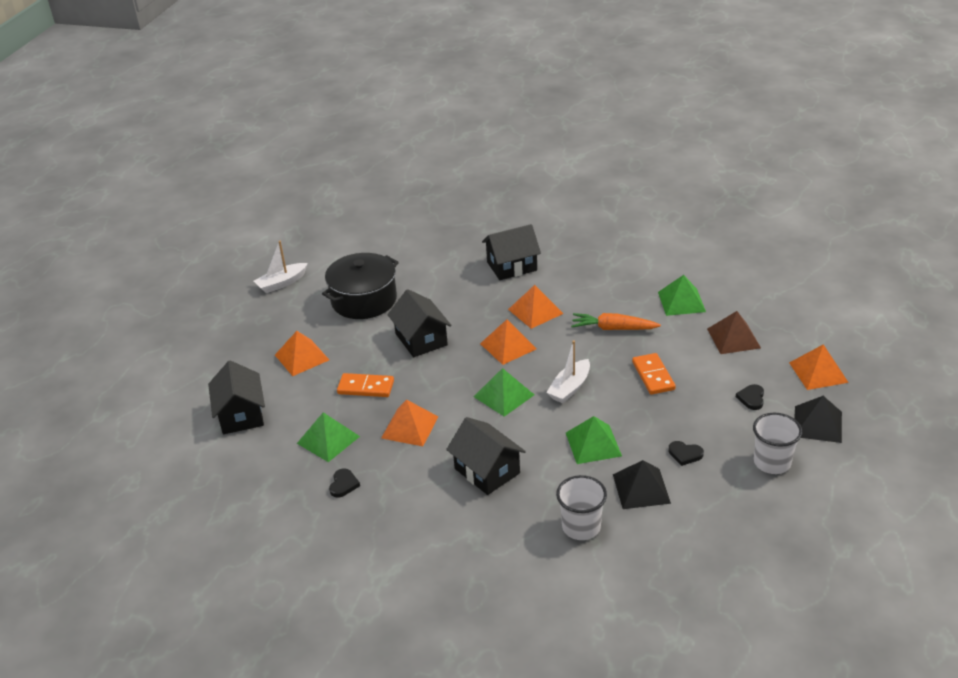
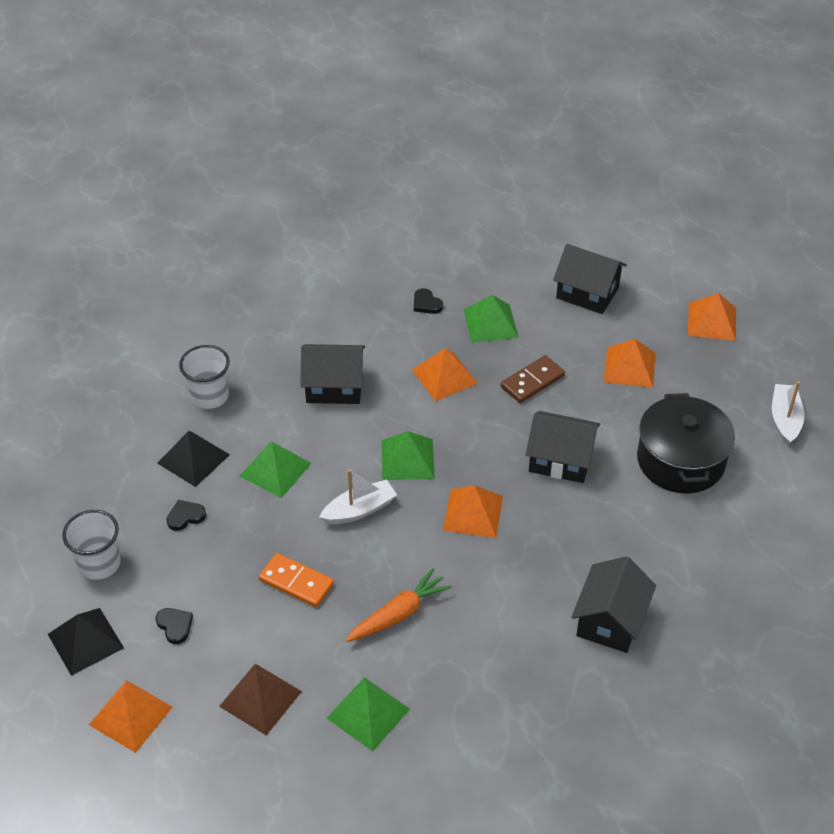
camera: 130 degrees right, 10 degrees up
(366, 387) = (532, 381): orange domino -> brown domino
(535, 311) = (503, 576): orange pyramid -> orange pyramid (712, 321)
(570, 388) = (359, 510): white boat -> white boat turned 75 degrees clockwise

